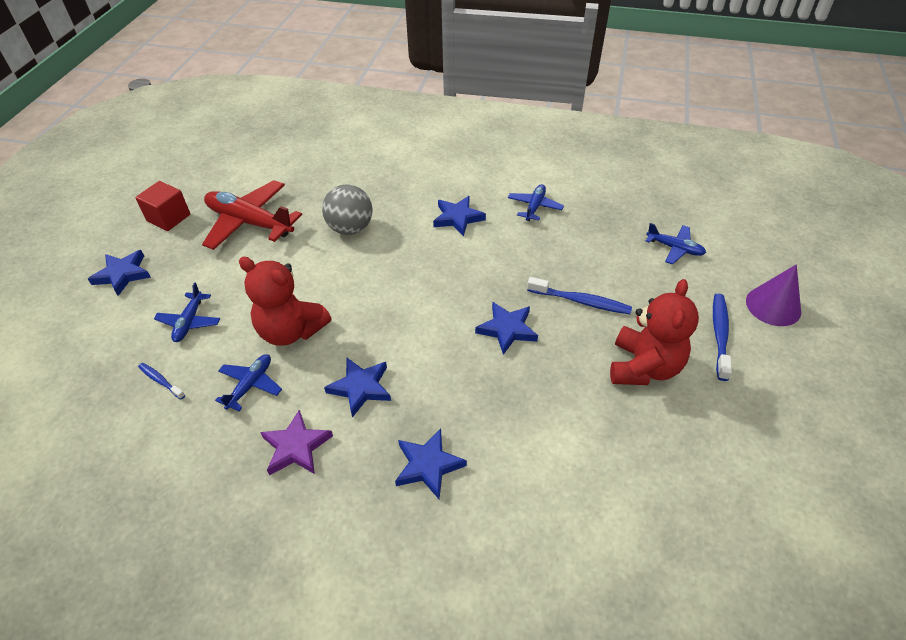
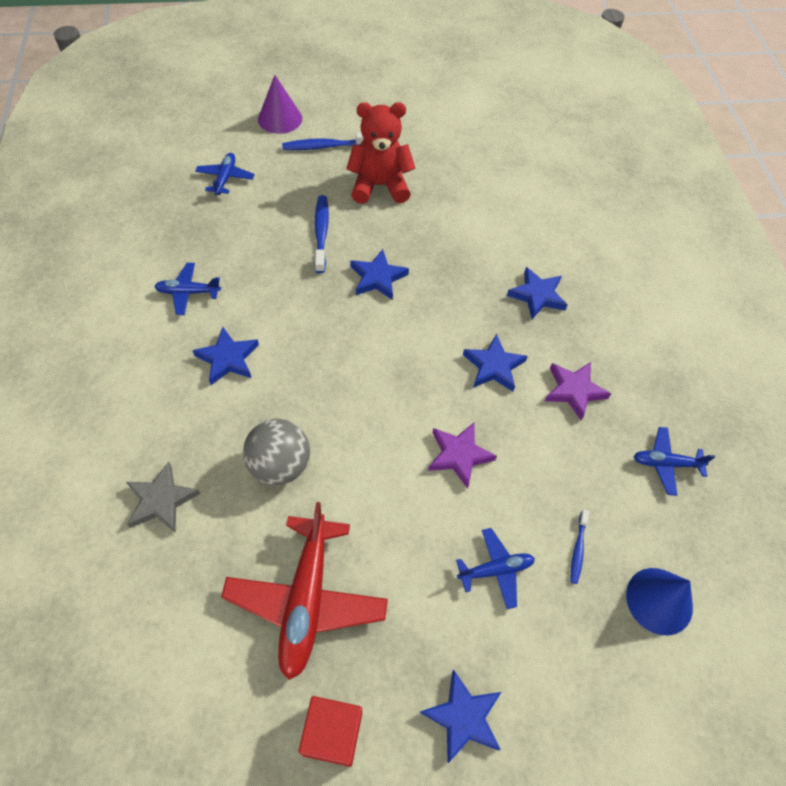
camera: 115 degrees left, 10 degrees up
(80, 420) = (659, 600): none -> blue cone
(250, 385) = (538, 459): blue plane -> blue plane (666, 463)
(291, 331) = (459, 455): red teddy bear -> purple star
(360, 174) = (161, 500): none -> grey star

